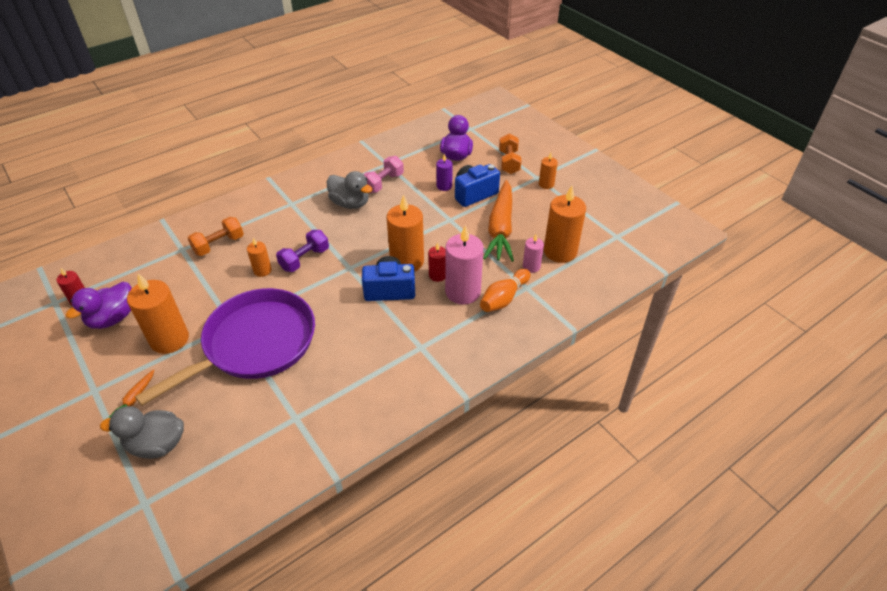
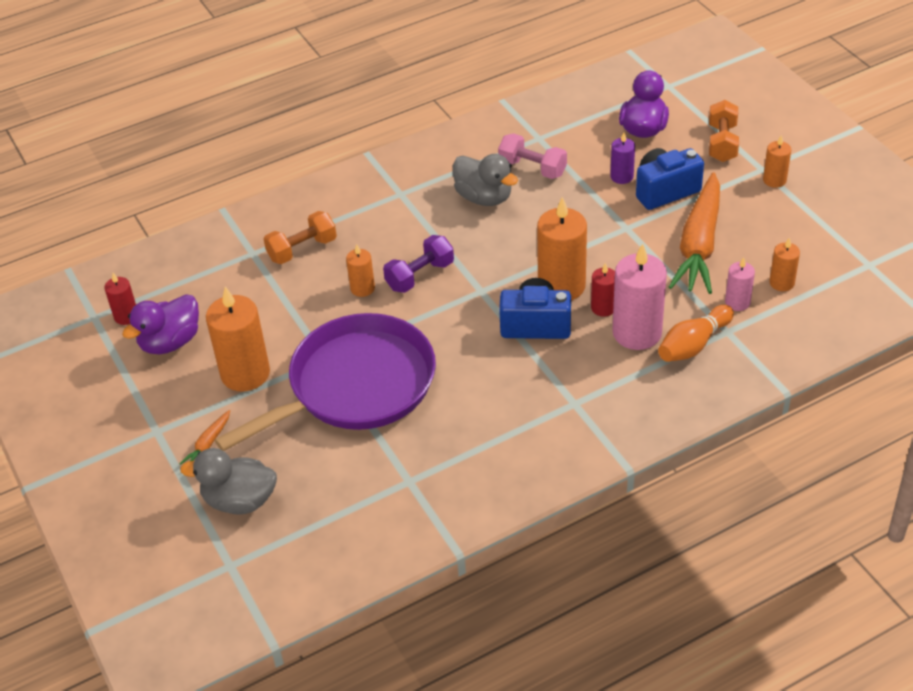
camera: 10 degrees right, 0 degrees up
(383, 183) = (532, 168): pink dumbbell -> pink dumbbell turned 75 degrees clockwise
(560, 251) = (781, 283): orange candle -> orange candle, size x0.52

